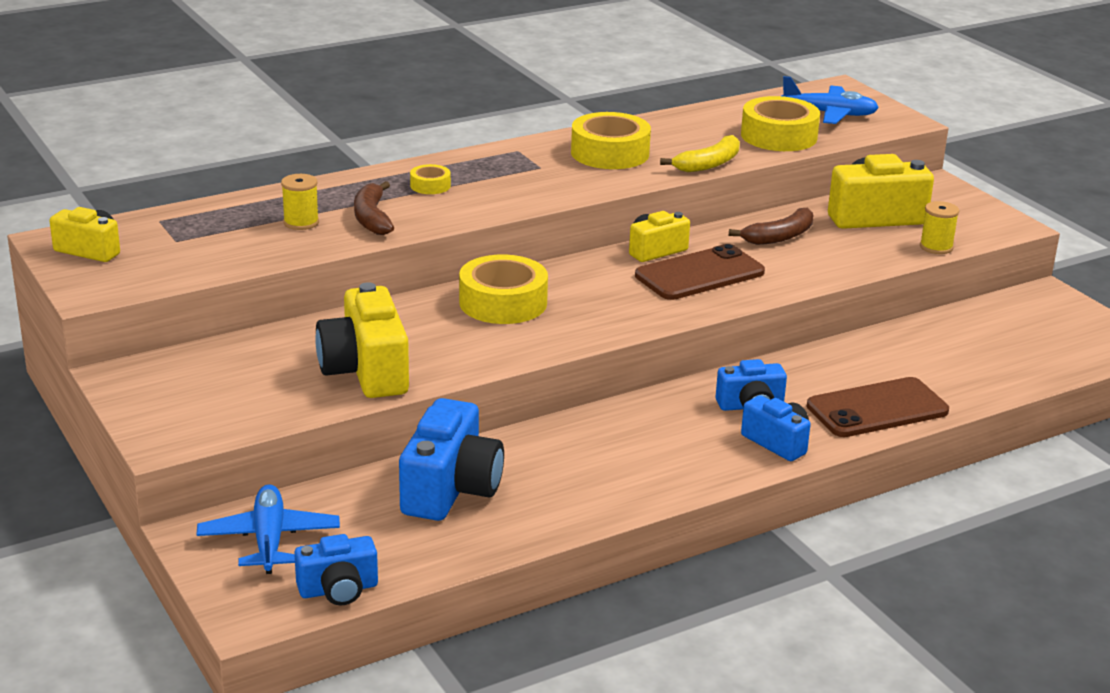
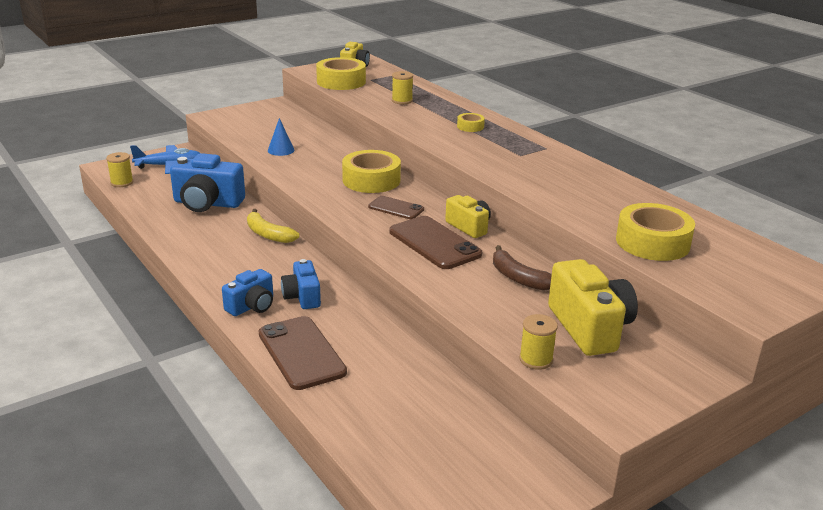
camera: 85 degrees right, 0 degrees up
(338, 589) = (122, 183): blue camera -> yellow spool
(366, 371) = (281, 150): yellow camera -> blue cone
(372, 218) = (414, 115): brown banana -> none
(599, 291) = (396, 208): none -> brown phone
(610, 153) = (562, 176): yellow tape -> yellow tape (341, 82)
(708, 164) = (565, 211): yellow banana -> yellow banana (268, 234)
(829, 114) = (734, 269): blue plane -> none

